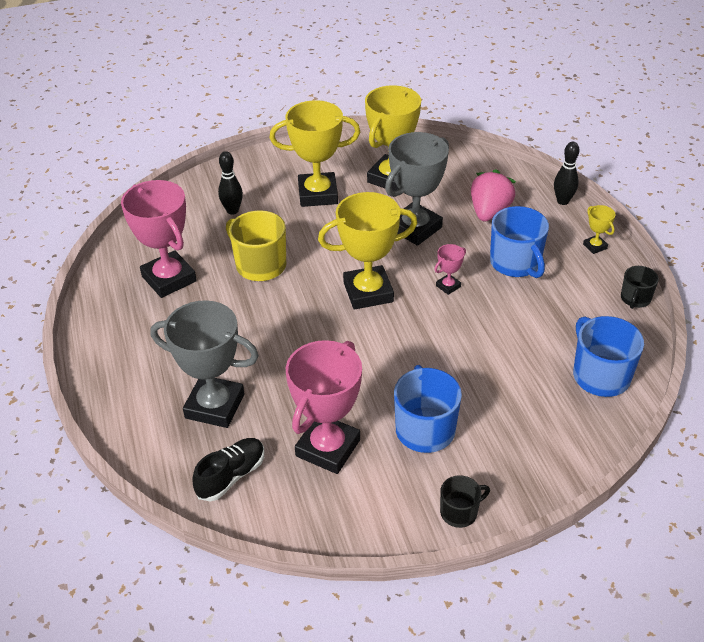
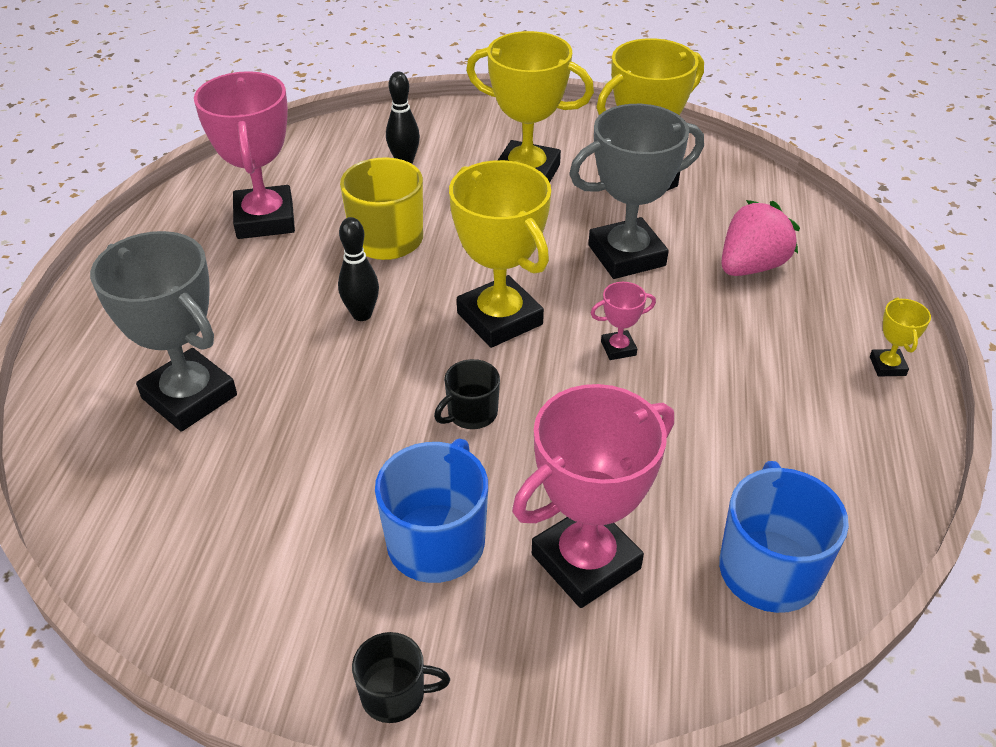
camera: 25 degrees right, 0 degrees up
(231, 476) = (134, 499): black shoe -> none
(328, 448) = (284, 513): pink trophy -> pink trophy (586, 561)
(368, 292) = (499, 319): yellow trophy -> yellow trophy turned 45 degrees clockwise
(515, 263) = (743, 349): blue mug -> none
(563, 201) = (876, 285): black bowling pin -> black bowling pin (362, 314)
(635, 299) = (906, 468): black mug -> black mug (471, 413)

